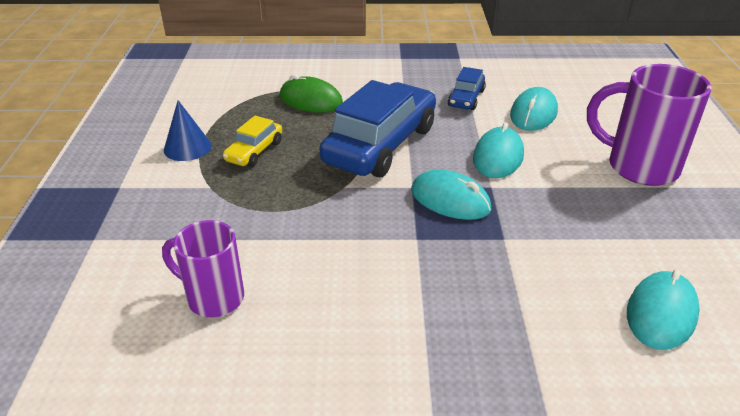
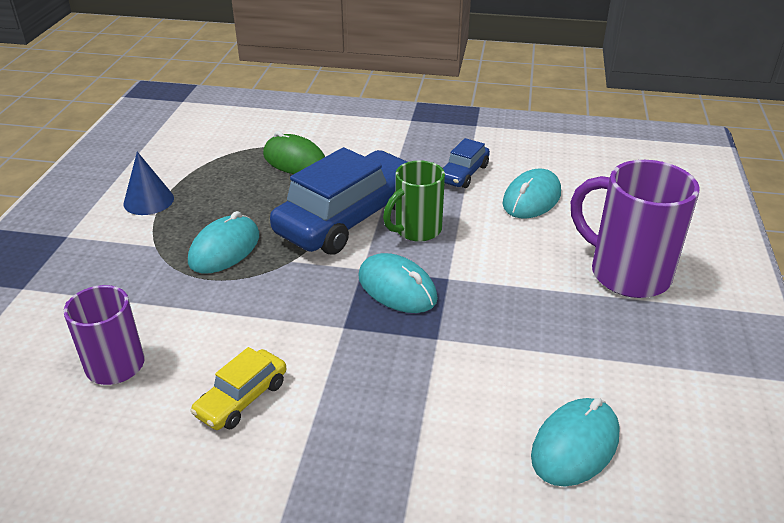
camera: 10 degrees right, 0 degrees up
(254, 151) = (214, 212): yellow car -> yellow car (242, 398)
(446, 149) = (416, 230): none -> green mug
(498, 157) = (470, 245): turquoise mouse -> turquoise mouse (224, 249)

